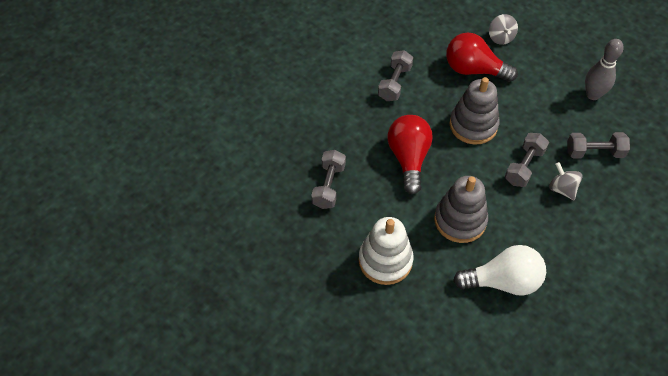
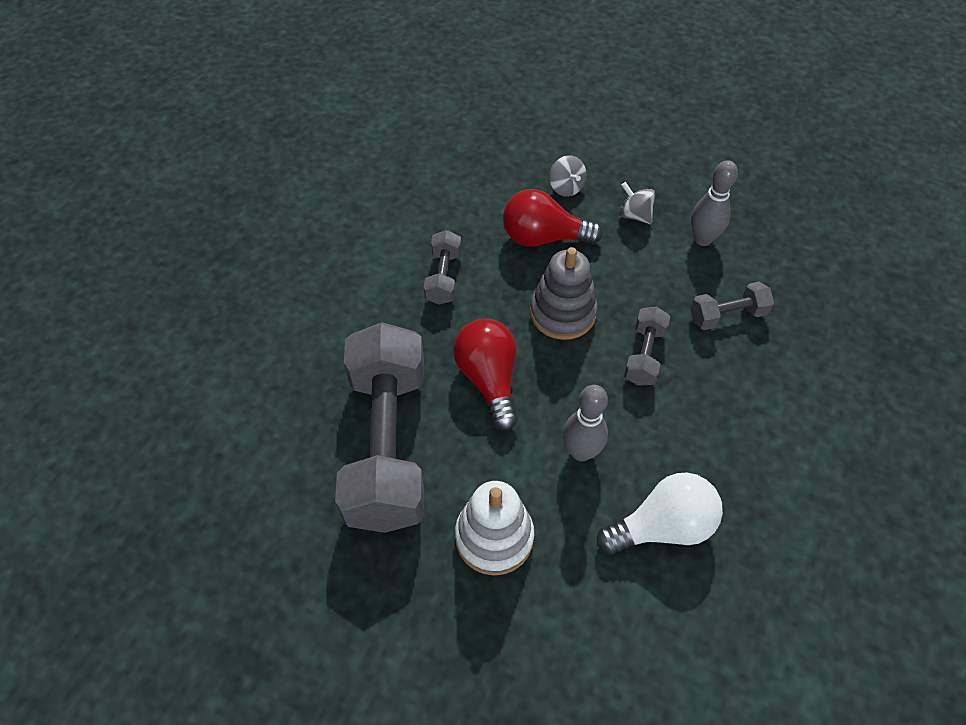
camera: 15 degrees left, 0 degrees up
(328, 186) = (388, 445): grey dumbbell -> grey dumbbell, size x2.29
(460, 220) = (581, 451): grey stacking toy -> grey bowling pin
(562, 189) = (701, 375): grey spinning top -> grey spinning top (634, 215)

